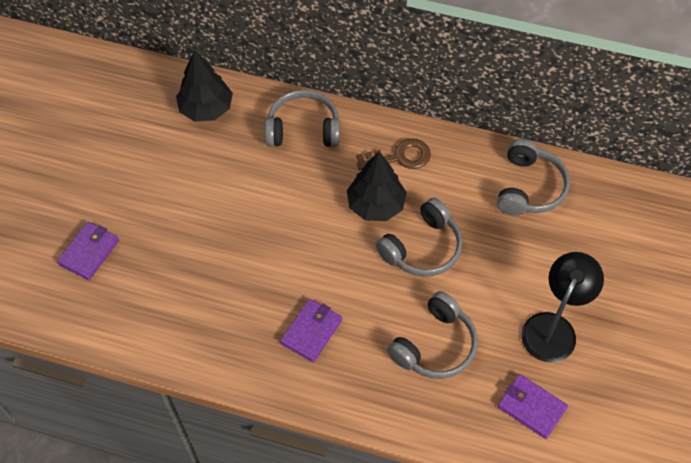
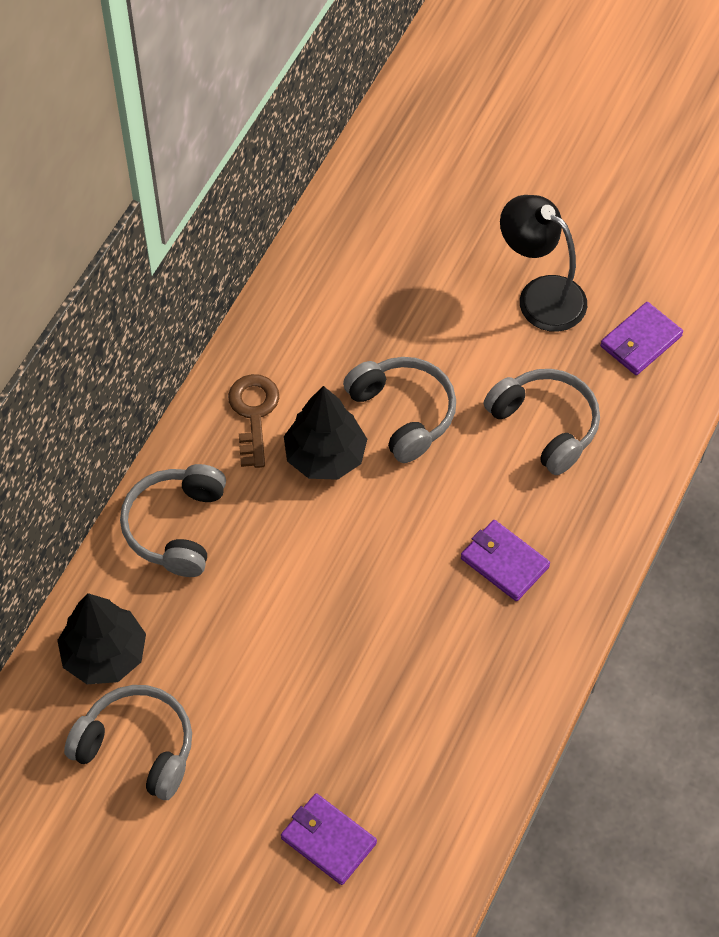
camera: 80 degrees left, 0 degrees up
(529, 187) = (336, 275): grey headphones -> grey headphones (137, 747)

